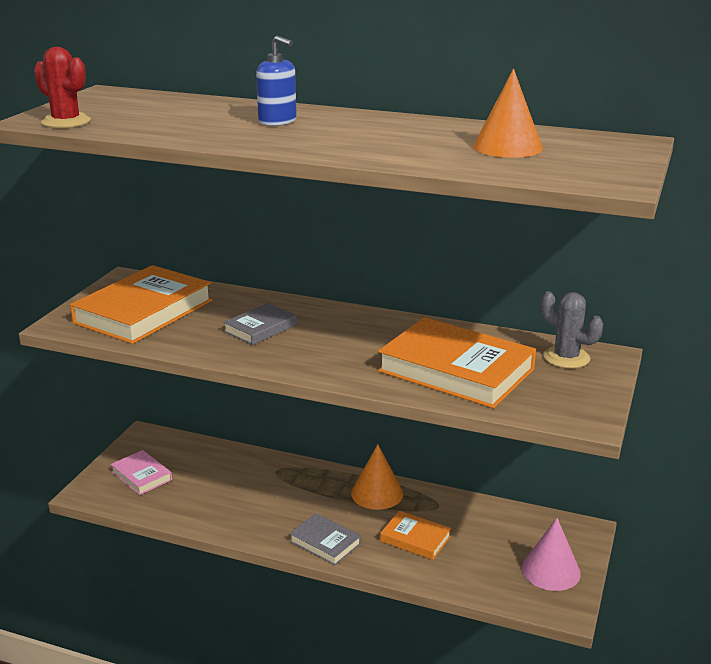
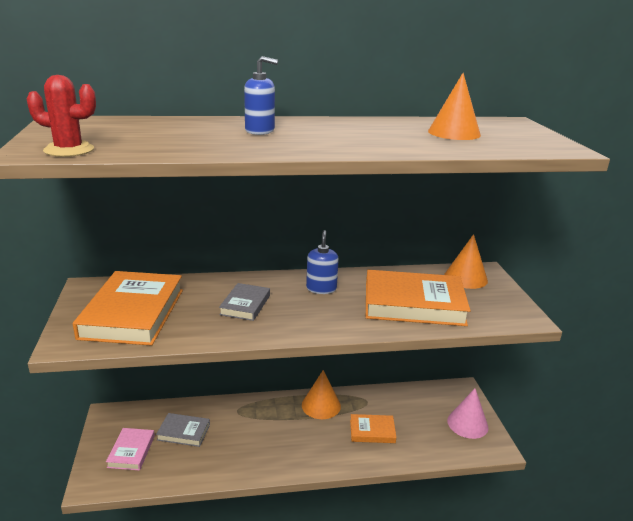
camera: 30 degrees left, 0 degrees up
(141, 476) = (131, 451): pink book -> pink book turned 75 degrees clockwise
(325, 543) = (316, 457): grey book -> grey book (183, 432)
(363, 330) = (321, 288): none -> blue soap dispenser
(566, 357) = (465, 278): grey cactus -> orange cone

